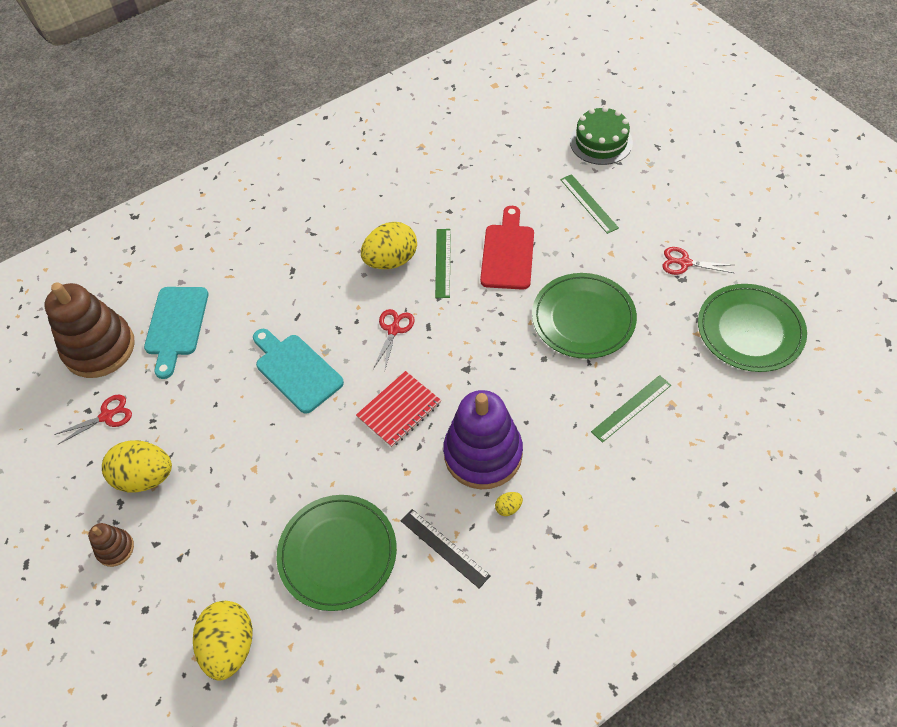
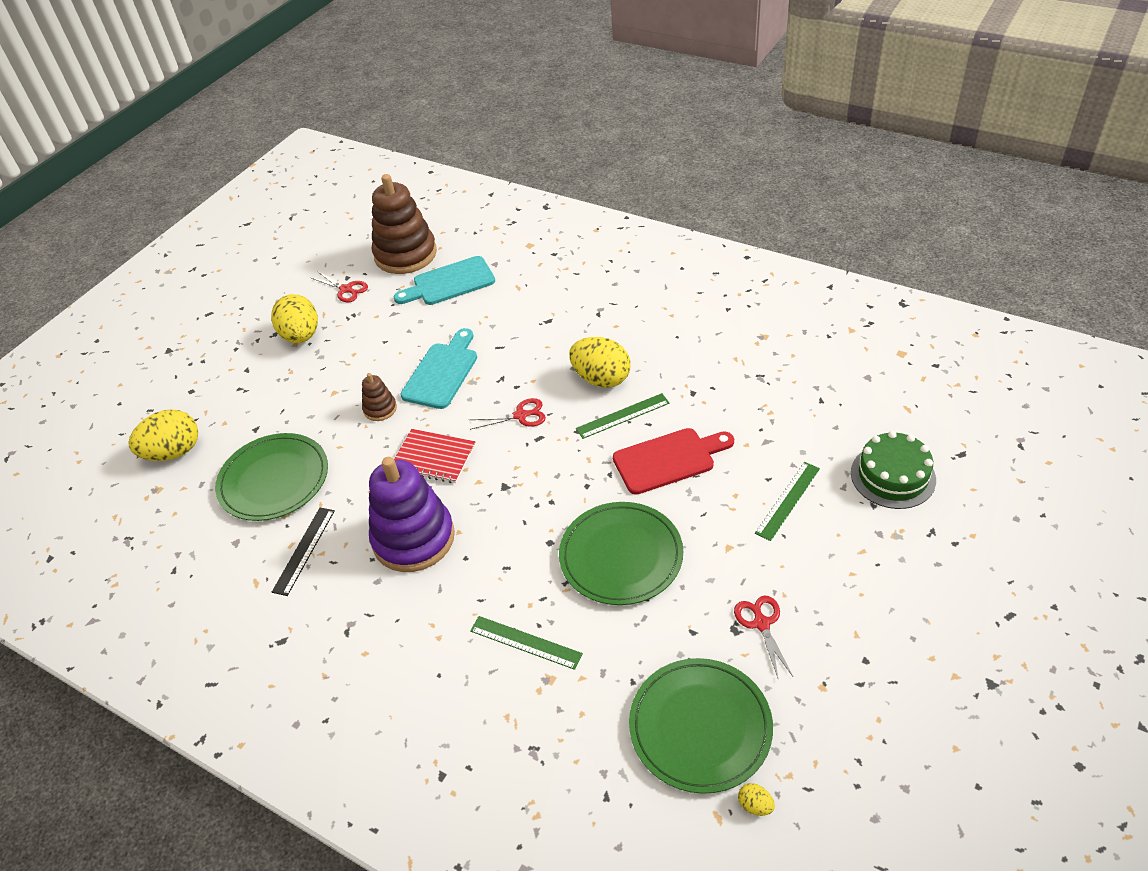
camera: 65 degrees right, 10 degrees down
(115, 549) = (235, 351): brown stacking toy -> brown stacking toy (380, 409)
(508, 508) = (363, 581): yellow egg -> yellow egg (755, 805)

